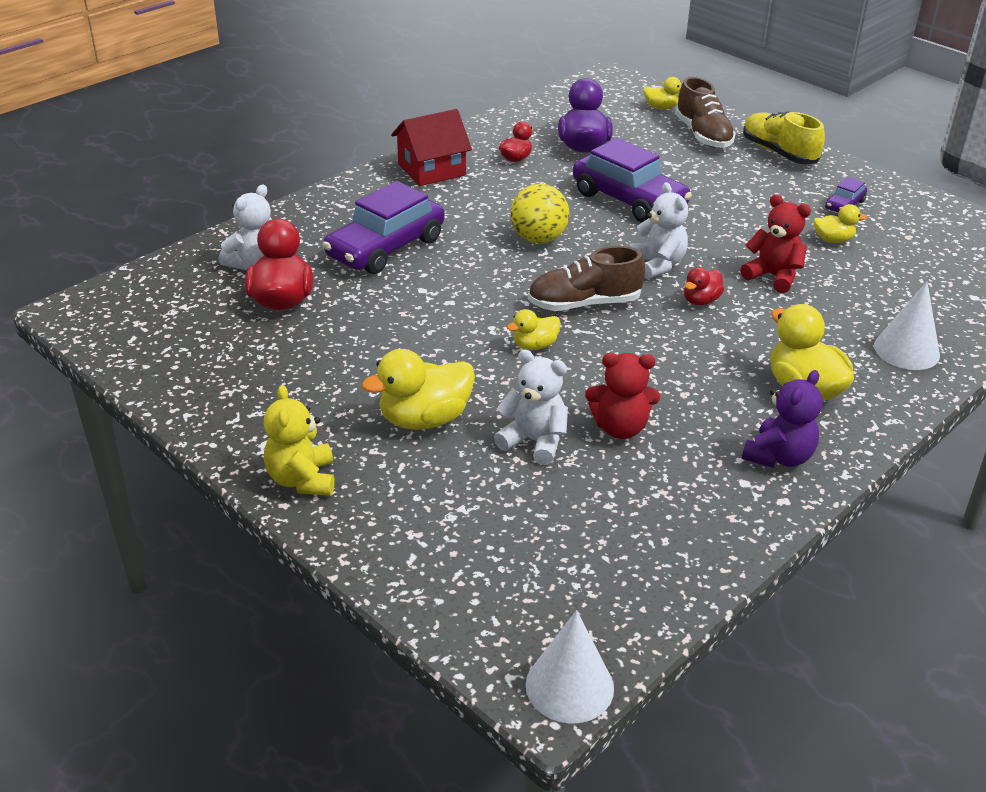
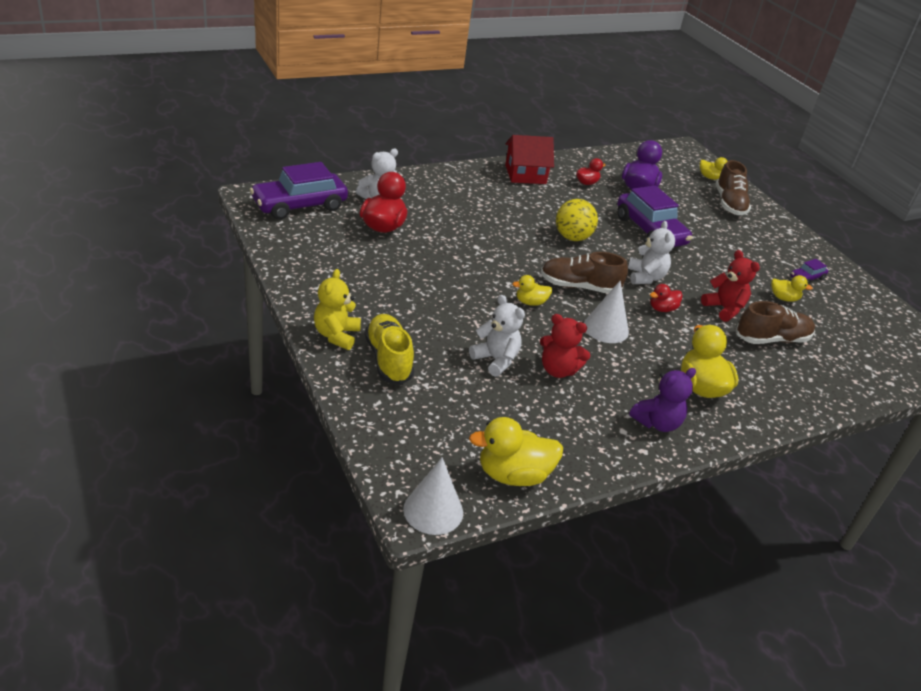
camera: 15 degrees right, 0 degrees up
(386, 248) = (467, 214): purple car -> purple car (299, 205)
(424, 419) = (432, 324): yellow duck -> yellow duck (513, 475)
(778, 153) = (778, 230): yellow shoe -> yellow shoe (388, 359)
(849, 298) = (771, 339): none -> brown shoe
(906, 350) = (793, 385): white cone -> white cone (606, 328)

